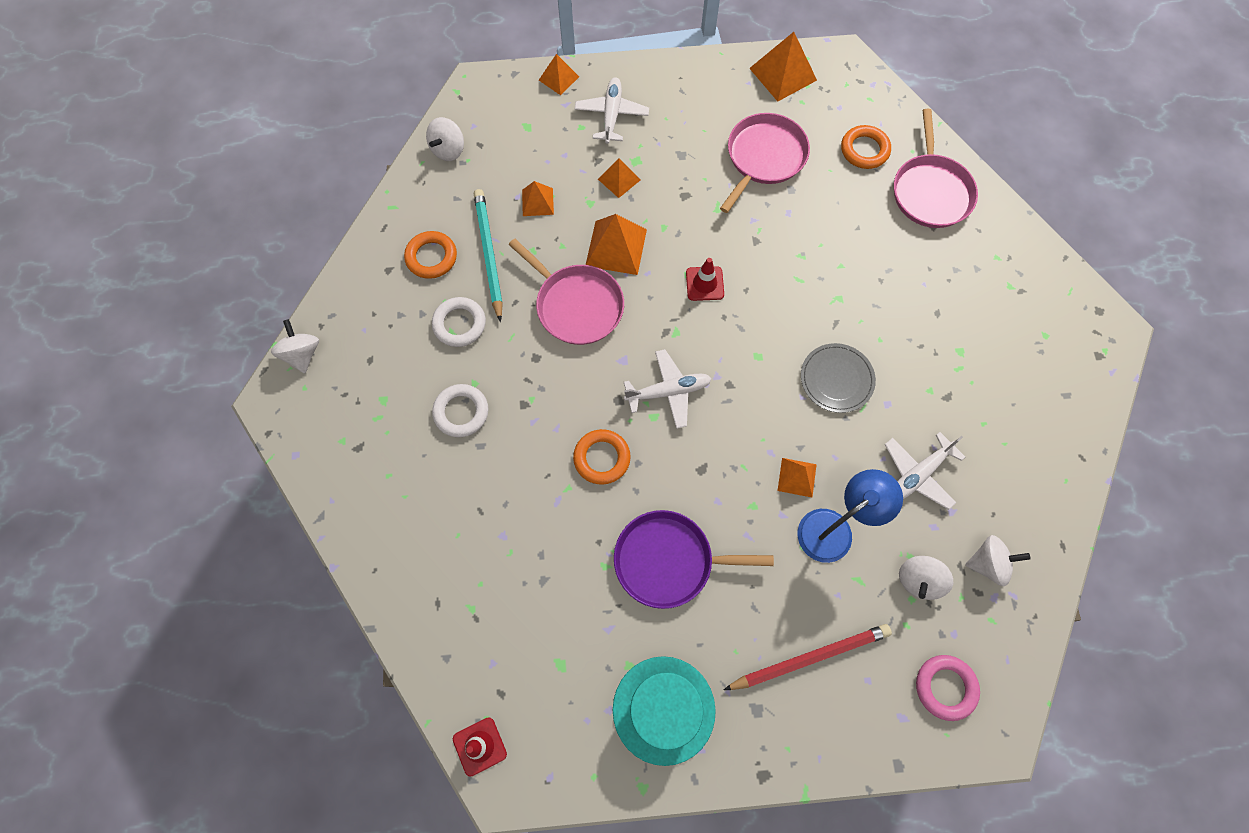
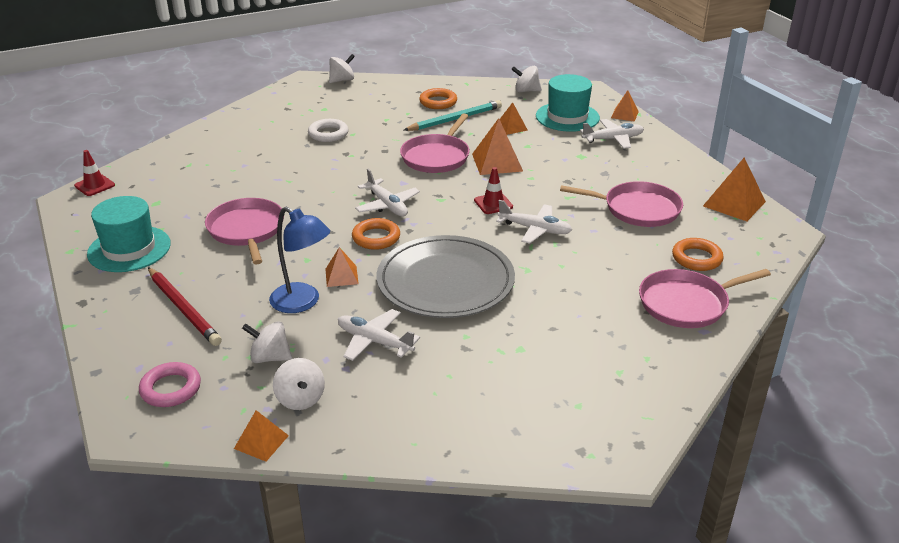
camera: 70 degrees right, 35 degrees down
(459, 324) = (394, 120): white ring -> none
(538, 135) = (567, 117): none -> turquoise hat
(602, 458) = (318, 189): orange ring -> orange ring (376, 238)
(619, 179) = (558, 152): orange pyramid -> orange pyramid (261, 442)
(669, 561) = (246, 230): purple pan -> pink pan
(769, 263) = (535, 229): none -> white plane
(836, 379) = (445, 281): grey plate -> grey plate, size x1.97

